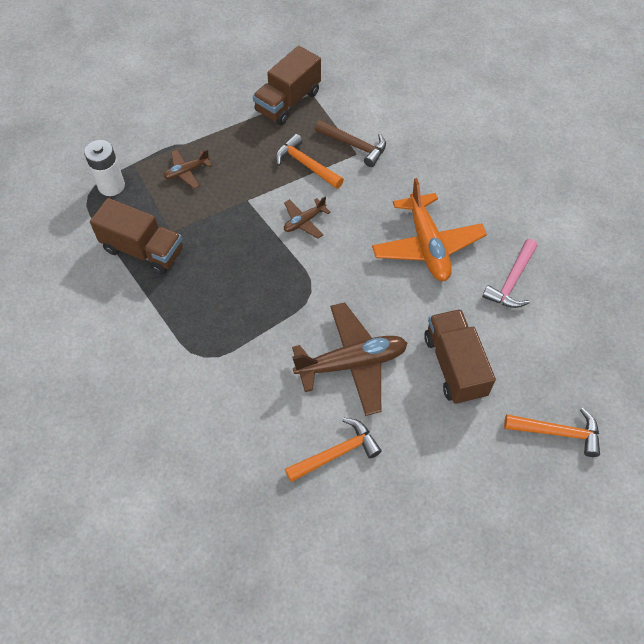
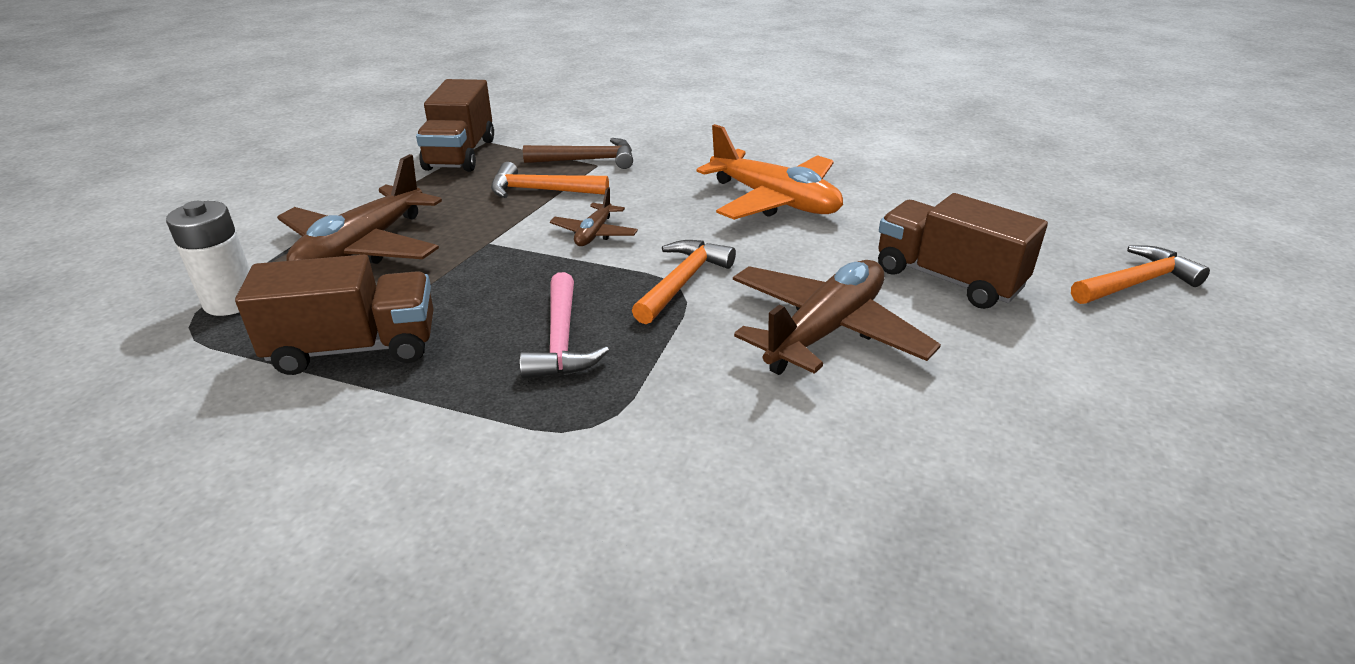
camera: 35 degrees left, 25 degrees down
(187, 172) = (362, 248): brown plane -> brown plane, size x2.02
(336, 453) = (937, 435): orange hammer -> orange hammer (682, 282)
(512, 281) = (902, 193): pink hammer -> pink hammer (561, 340)

